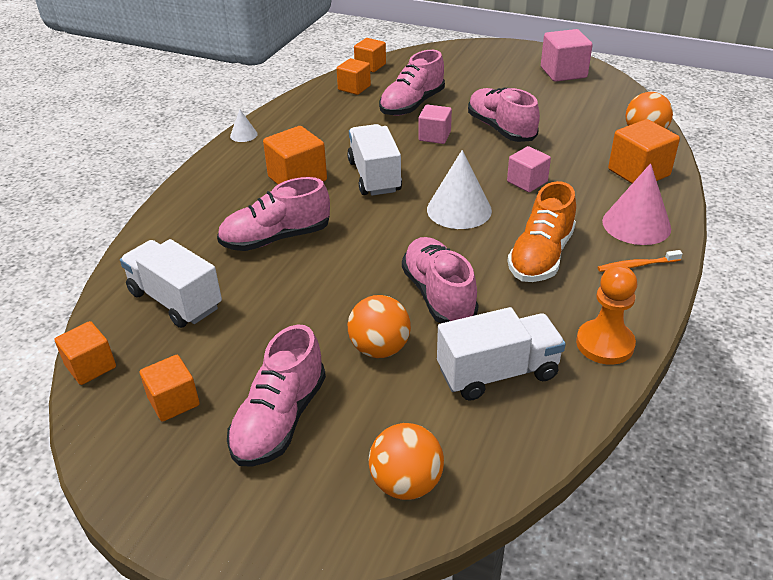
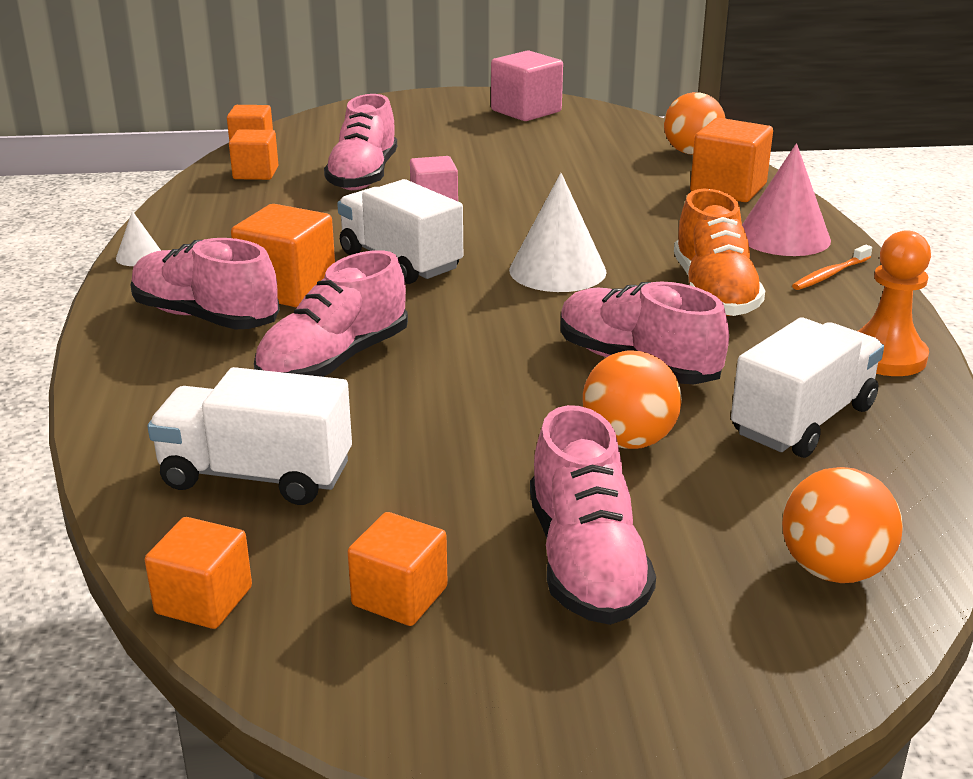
camera: 30 degrees left, 10 degrees down
(500, 129) = (513, 179): pink shoe -> pink shoe (205, 317)
(527, 182) = (609, 224): pink cube -> none

